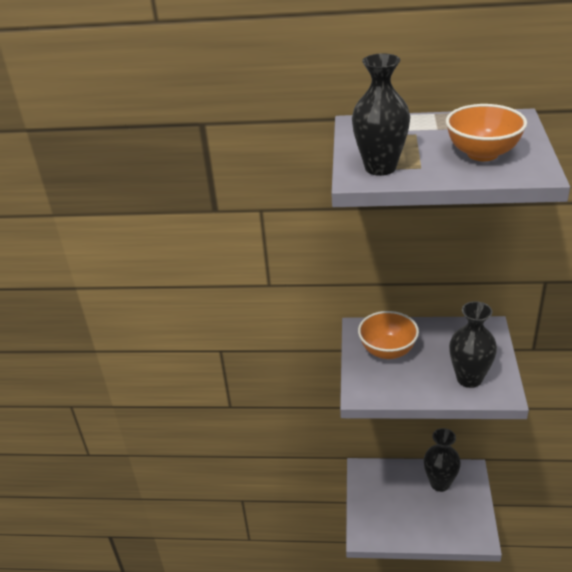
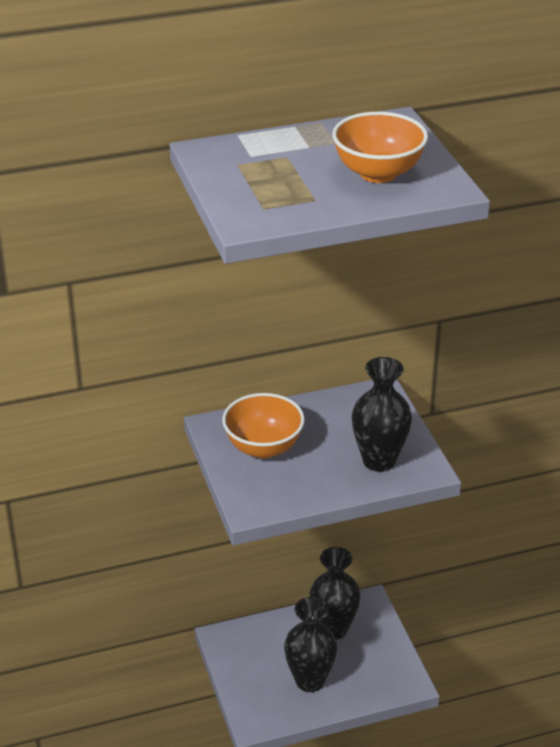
camera: 25 degrees left, 0 degrees up
(380, 168) = (267, 206): black vase -> black vase (310, 680)

